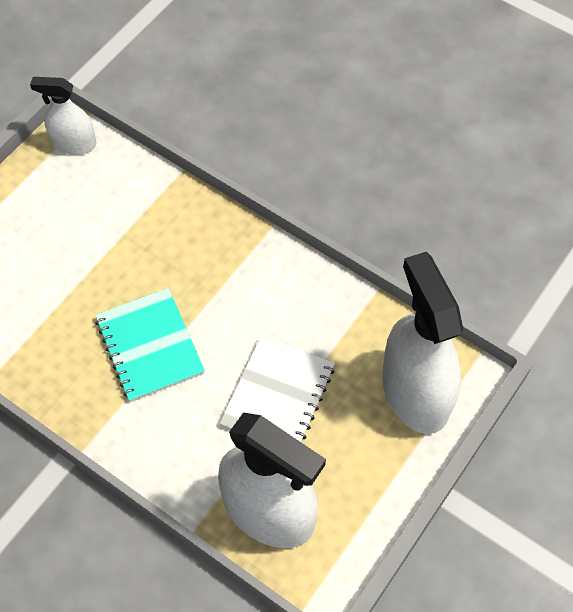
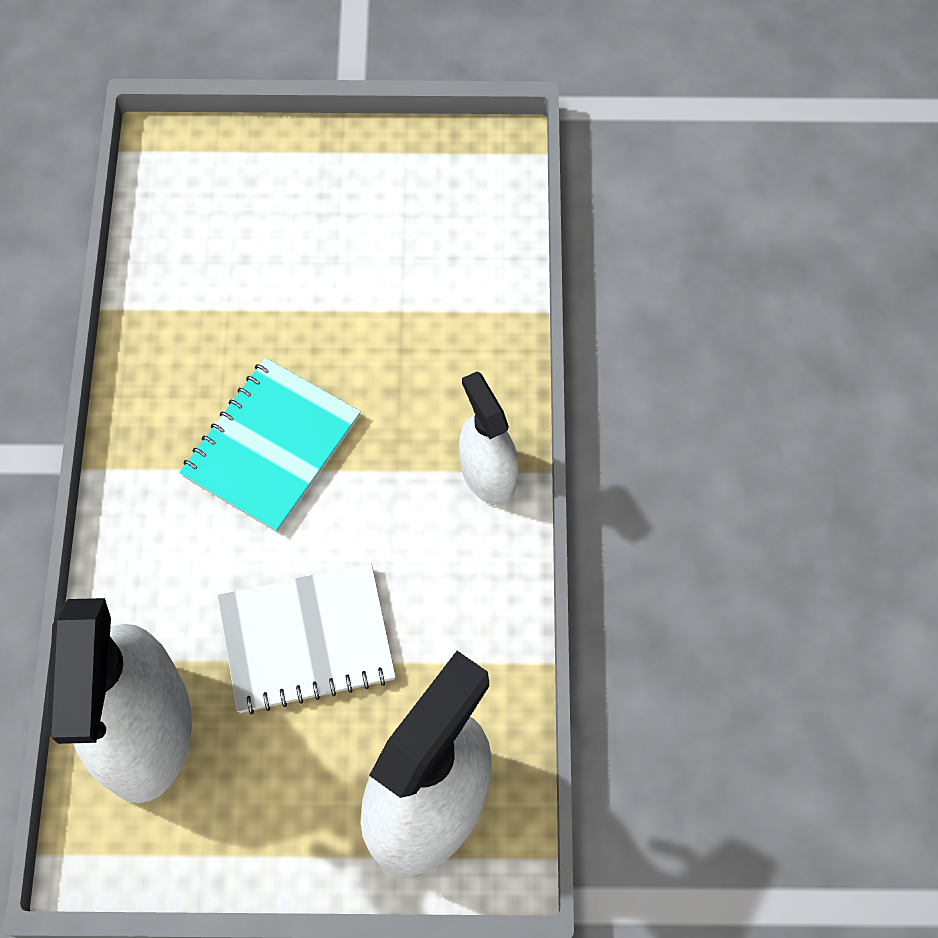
camera: 55 degrees right, 5 degrees up
(74, 143) = (487, 168): white spray bottle -> white spray bottle (487, 473)

